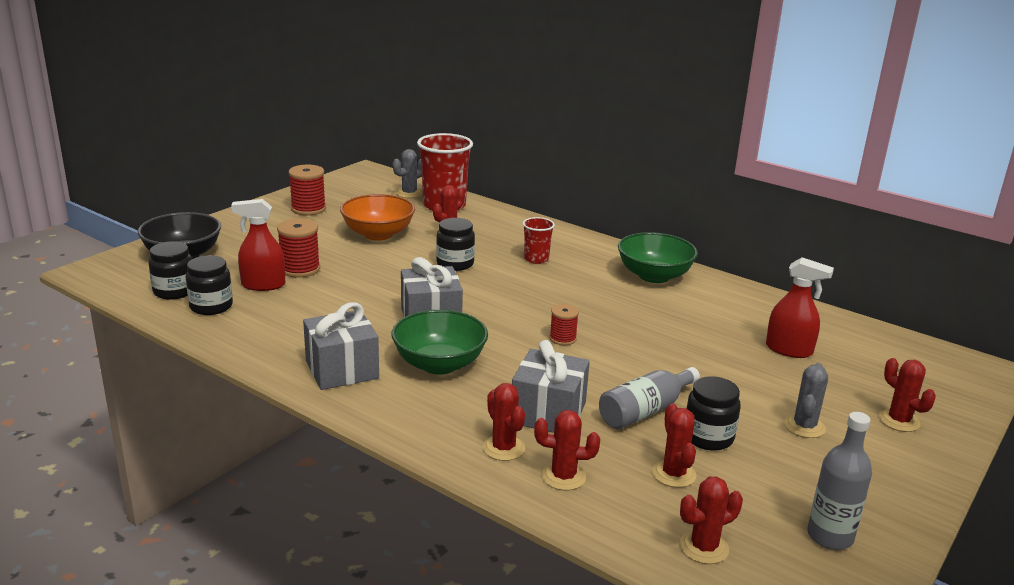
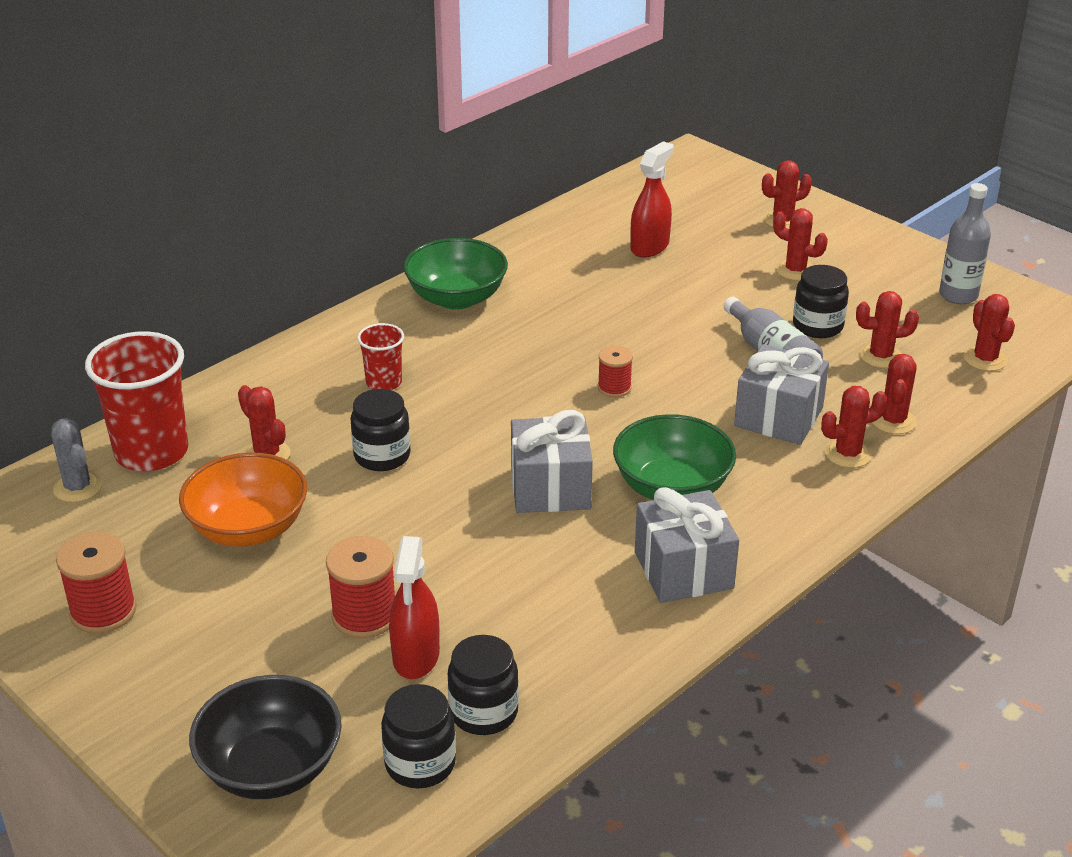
camera: 80 degrees left, 10 degrees up
(804, 426) = (795, 270): grey cactus -> red cactus

